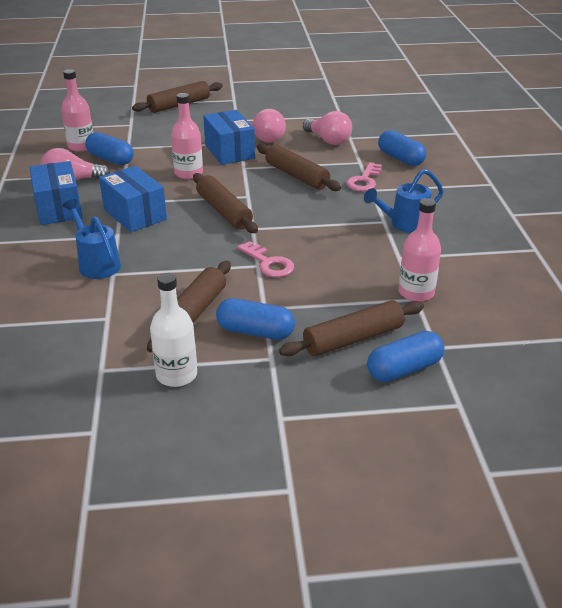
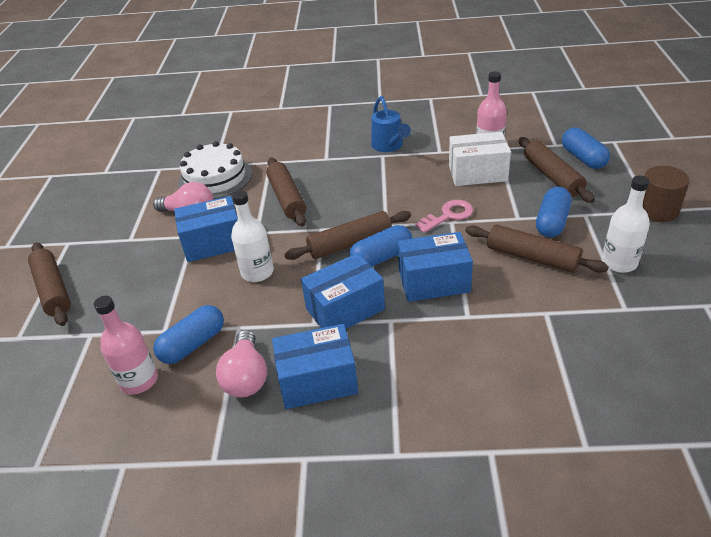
camera: 80 degrees left, 5 degrees up
(97, 263) = (448, 330): blue watering can -> none
(163, 256) = (434, 282): none -> blue box
(188, 173) = (257, 272): pink bottle -> white bottle
(280, 422) = (657, 210): none -> brown cylinder
(296, 176) = (287, 198): brown rolling pin -> brown rolling pin turned 75 degrees counterclockwise
(328, 140) = (215, 178): pink light bulb -> white cake
(354, 283) = (477, 173): none -> white box
(364, 181) = (308, 161): pink key -> none
(400, 158) = (270, 141): blue capsule -> blue capsule (381, 257)

